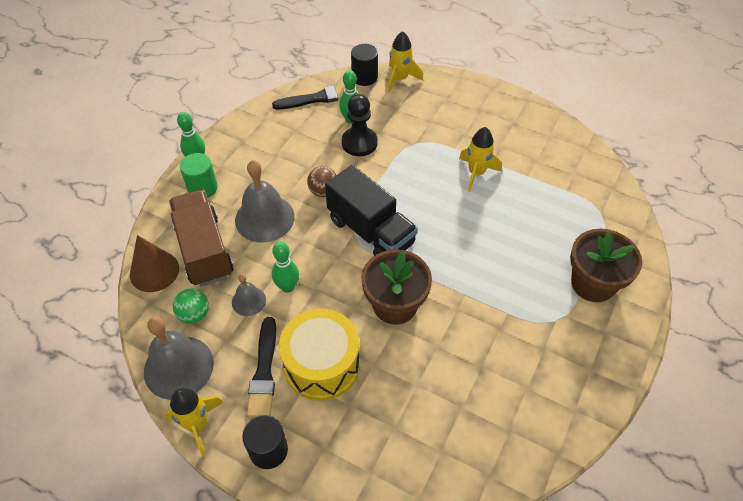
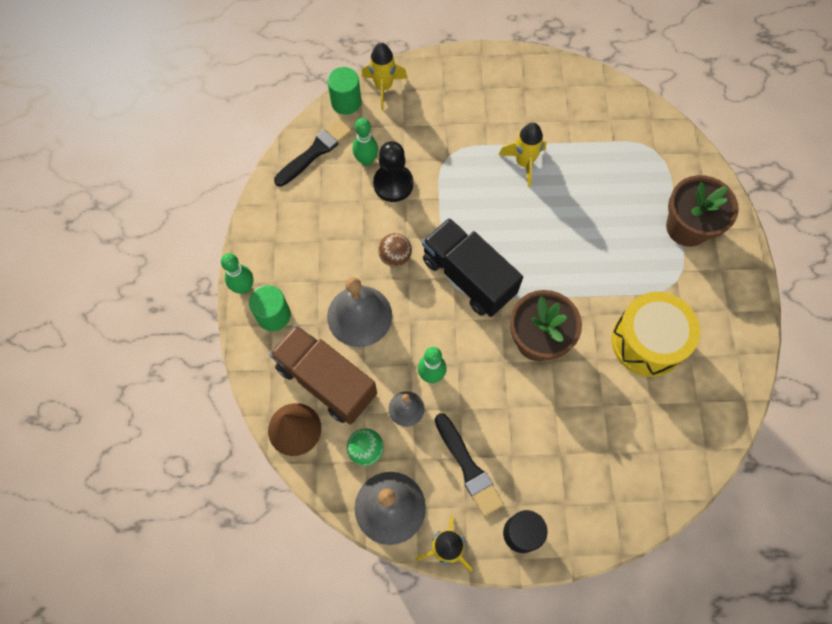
camera: 30 degrees left, 15 degrees up
(321, 364) = (513, 432): yellow drum -> yellow drum (647, 341)
(364, 77) = (346, 102): black cylinder -> green cylinder
(371, 231) = (468, 277): black truck -> black truck turned 150 degrees counterclockwise

